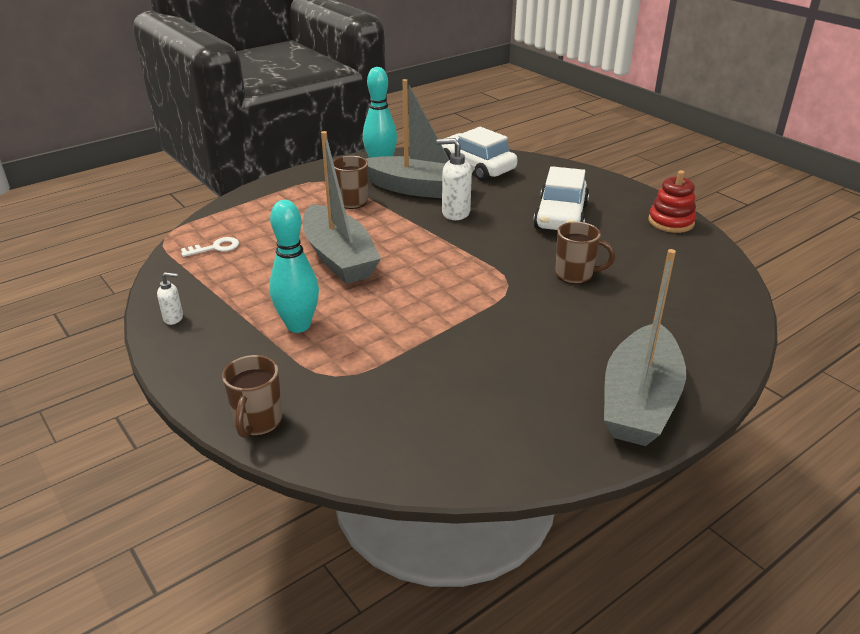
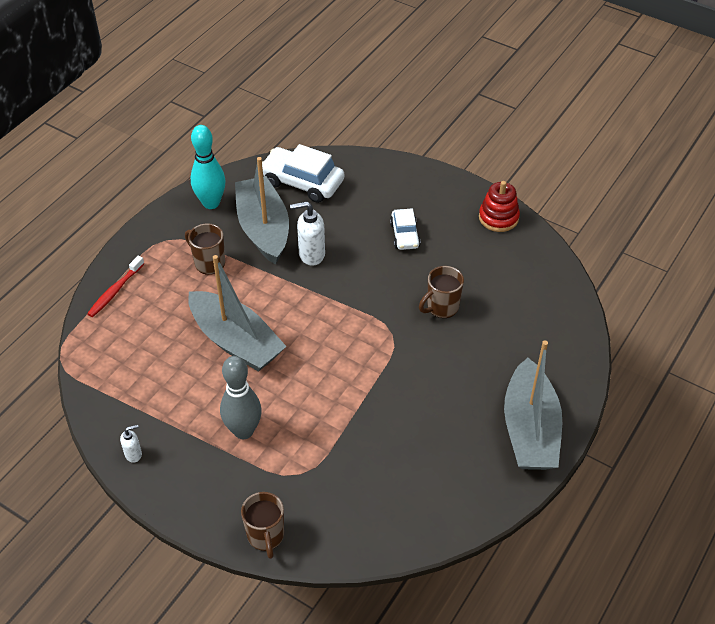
camera: 20 degrees left, 15 degrees up
(215, 248) = (117, 360): white key -> none
(251, 203) = (115, 291): none -> red toothbrush
(298, 325) = (243, 431): turquoise bowling pin -> grey bowling pin
(419, 189) = (263, 229): grey boat -> grey boat turned 105 degrees counterclockwise
(560, 217) = (405, 235): white car -> white car, size x0.59
(575, 275) = (441, 307): brown mug -> brown mug turned 150 degrees clockwise

